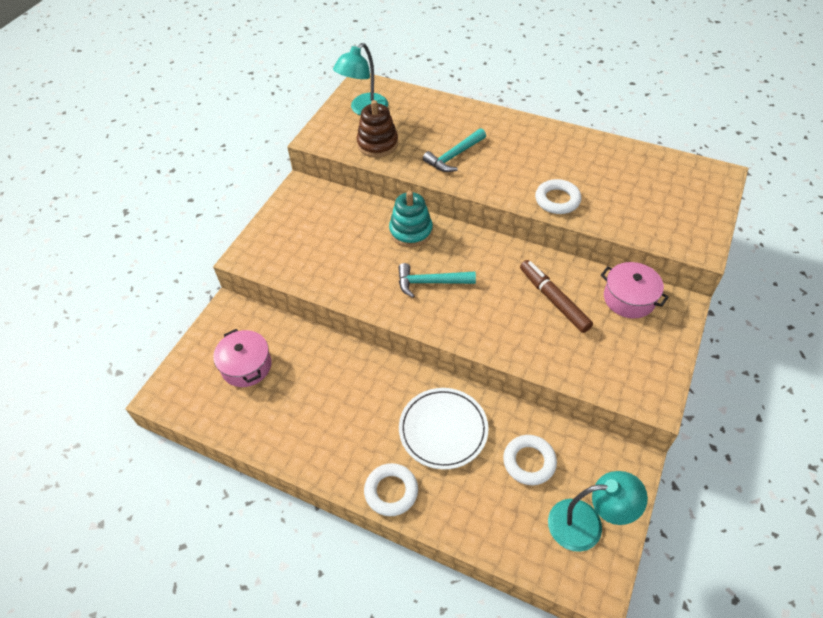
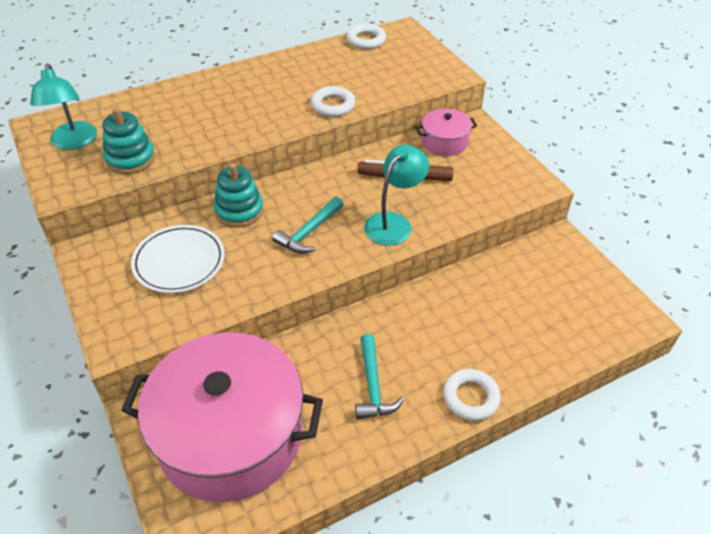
camera: 55 degrees left, 5 degrees down
(246, 366) = (230, 435): pink pot -> pink pot, size x2.24
(377, 144) = (130, 159): brown stacking toy -> turquoise stacking toy
(443, 430) = (442, 326): white plate -> white plate (179, 261)
(454, 156) = (212, 126): turquoise hammer -> turquoise hammer (373, 386)
(529, 462) = (515, 293): white ring -> white ring (366, 40)
(587, 524) = (590, 294): turquoise lamp -> turquoise lamp (393, 222)

